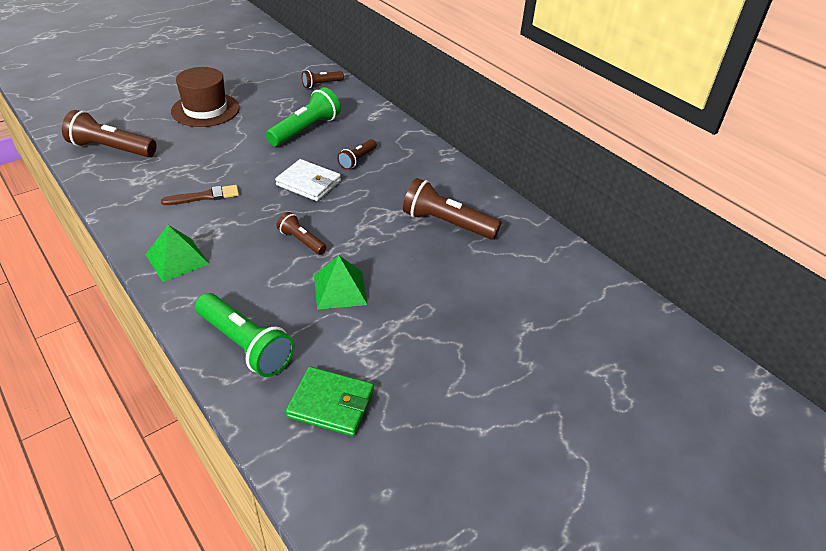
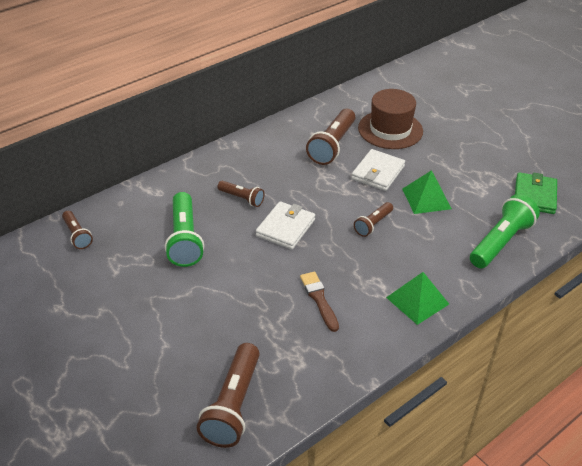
camera: 90 degrees left, 0 degrees up
(205, 110) = (135, 332): brown hat -> brown hat (390, 129)
(305, 130) = (184, 239): green flashlight -> green flashlight turned 135 degrees counterclockwise
(393, 254) = (378, 172): none -> white wallet

